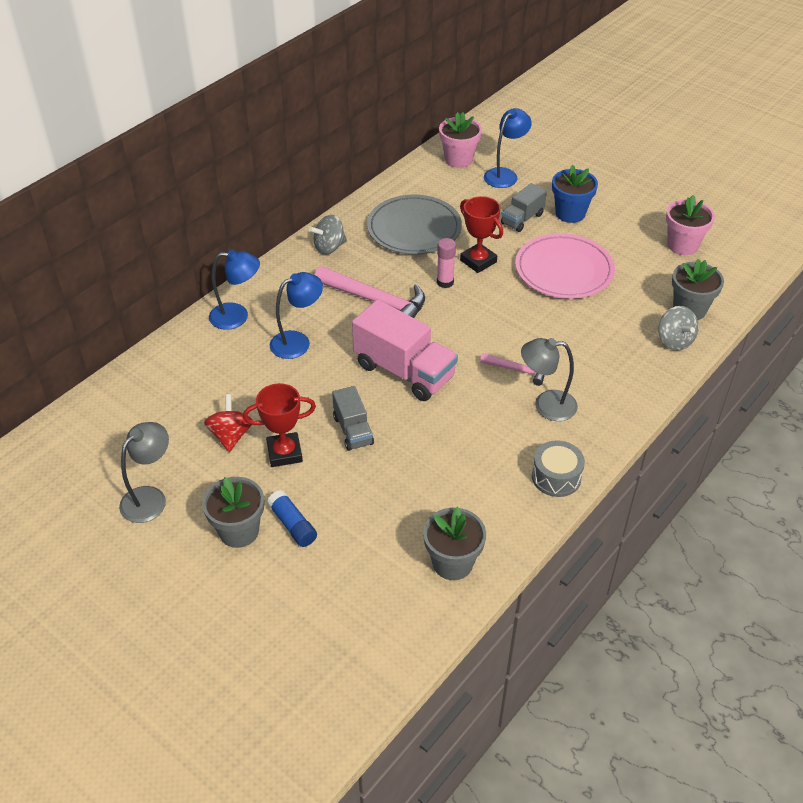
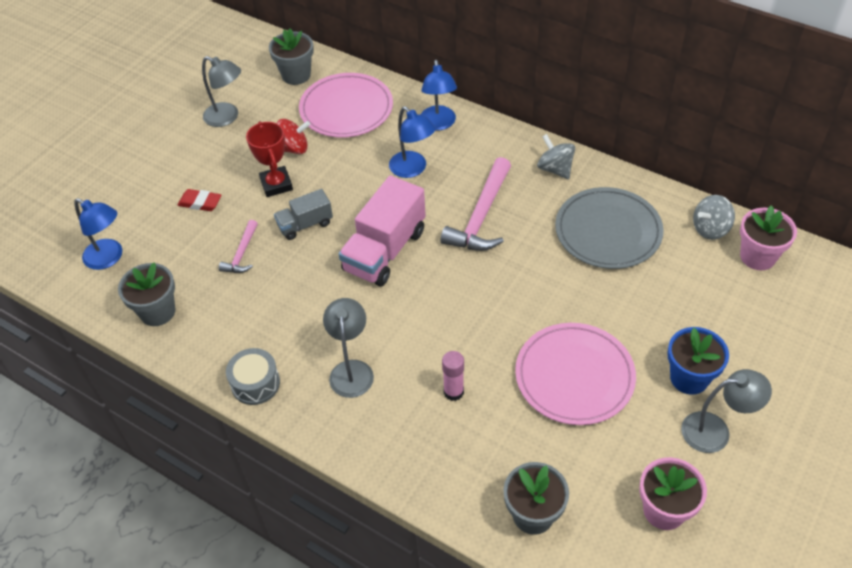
camera: 85 degrees right, 5 degrees up
(182, 386) = (346, 109): none -> pink plate
(239, 531) = (194, 173): grey flower pot -> grey flower pot (296, 75)
(292, 525) = (200, 203): blue glue stick -> red eraser
(445, 282) = (524, 268): pink glue stick -> pink glue stick (453, 392)
(478, 261) = (568, 293): red trophy -> none
(505, 174) = (745, 305): blue lamp -> blue lamp (109, 258)
(517, 370) = (399, 342): pink hammer -> pink hammer (242, 253)
(522, 219) = (660, 328): grey truck -> none
(617, 210) = (715, 431): none -> grey lamp
(674, 341) = (472, 496): grey spinning top -> grey spinning top (710, 229)

